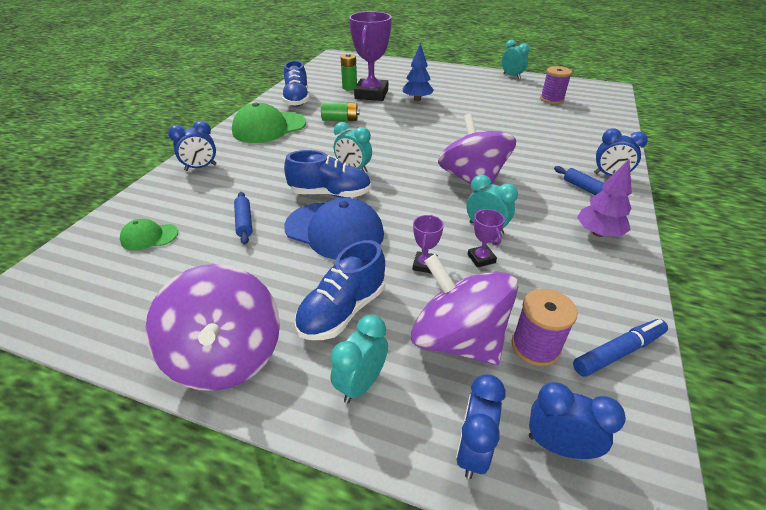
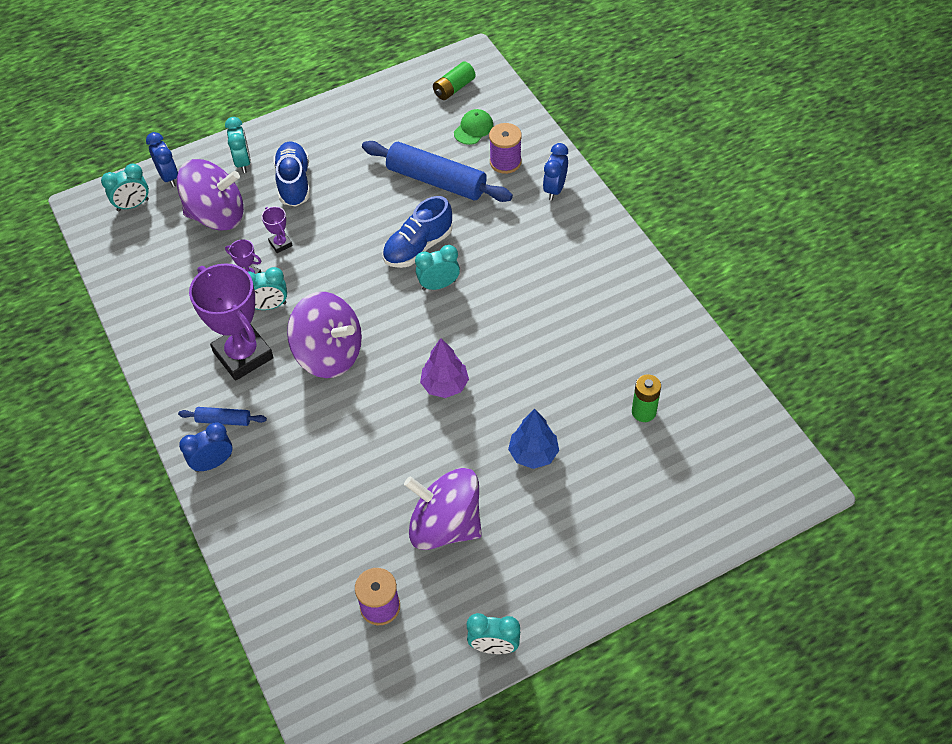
camera: 135 degrees right, 15 degrees up
(226, 356) = (320, 124): purple spinning top -> purple spinning top (445, 525)
(244, 222) = (436, 181): blue rolling pin -> blue rolling pin, size x2.13
(269, 127) = (594, 272): green cap -> none
(297, 100) = (652, 335): blue shoe -> none
(334, 230) = (369, 222): blue cap -> none
(340, 119) = (553, 340): green battery -> green battery (454, 88)
(371, 94) = (597, 419): purple trophy -> purple trophy (243, 355)
(535, 346) = (172, 242): purple spool -> purple spool (505, 162)
(558, 446) = (133, 205): blue clock -> turquoise clock
(598, 233) = (184, 367): purple tree -> purple tree (445, 385)
(618, 352) = (126, 273): blue marker -> none

